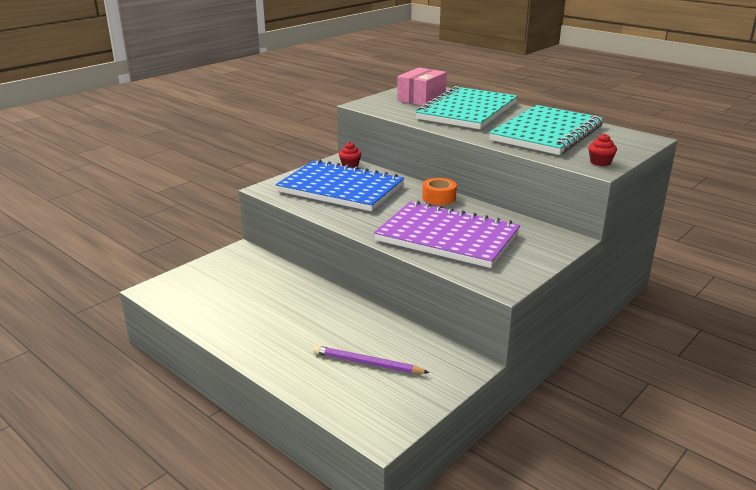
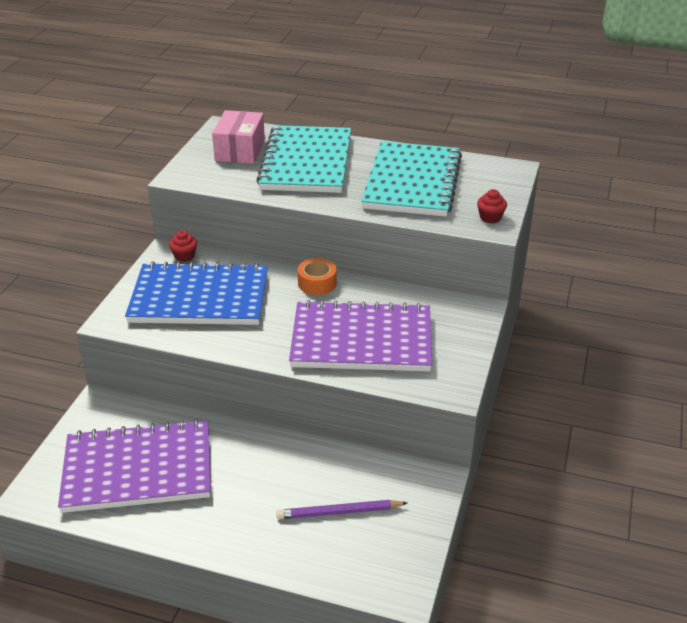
camera: 25 degrees left, 10 degrees up
(236, 295) = (138, 469): none -> purple notebook

